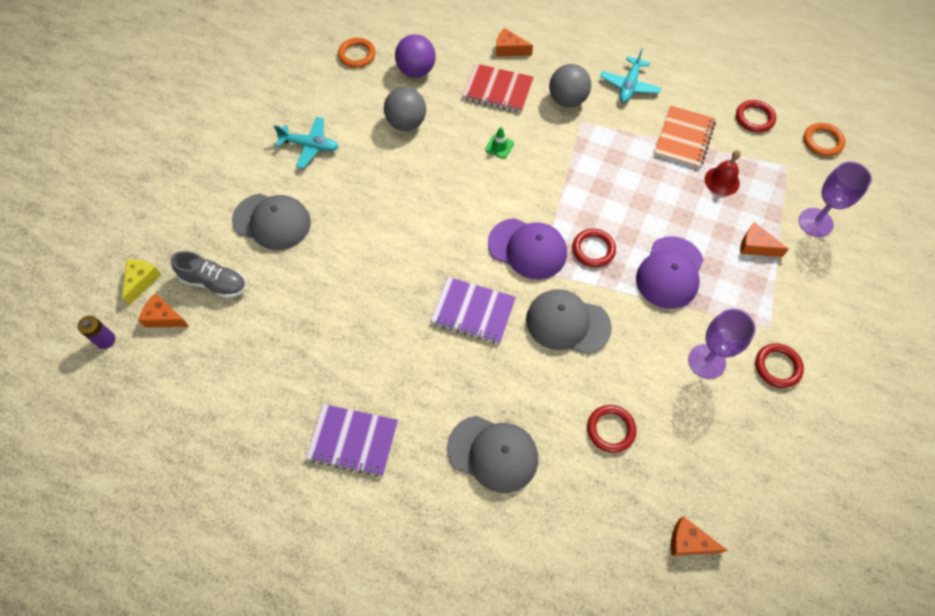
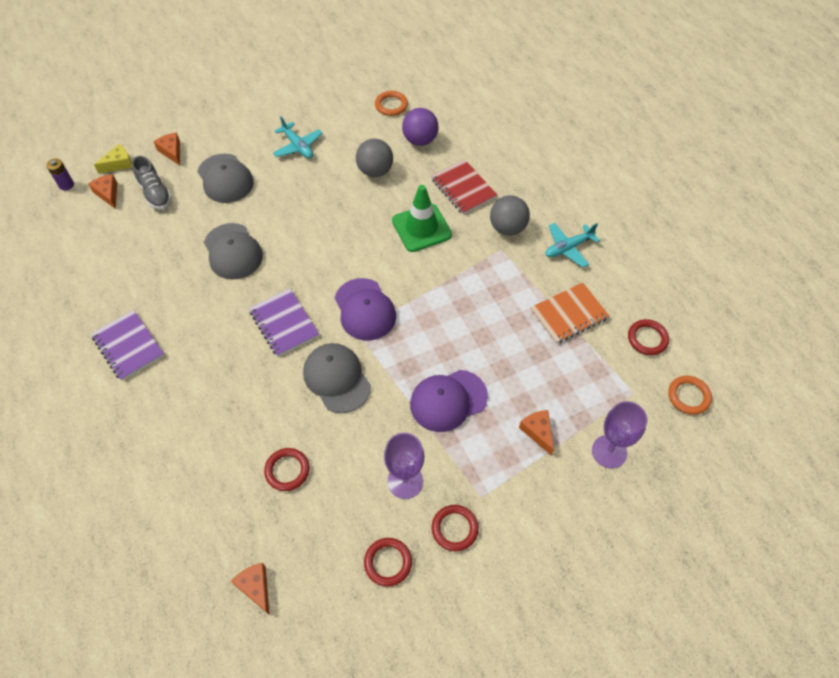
camera: 40 degrees right, 5 degrees down
(493, 453) = (198, 422): grey cap -> grey cap (233, 251)
(499, 146) = (421, 228): green traffic cone -> green traffic cone, size x2.27
(509, 49) = (503, 165): orange cheese -> orange cheese (172, 151)
(593, 249) = (410, 343): red ring -> red ring (388, 562)
(722, 181) = (564, 366): red bell -> none

